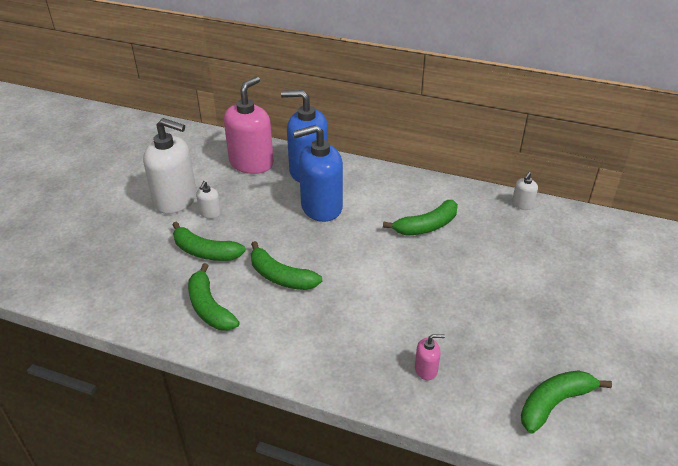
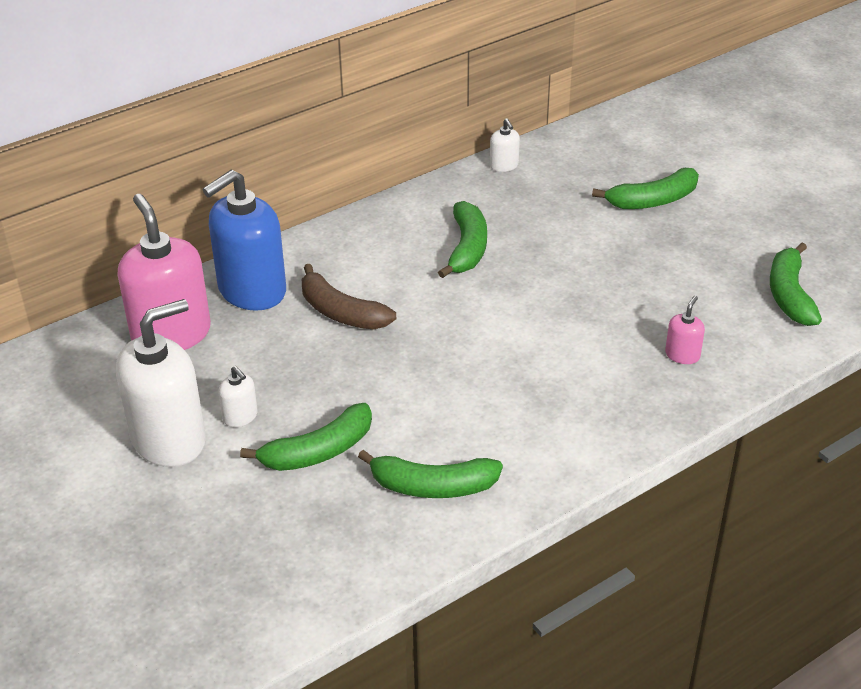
camera: 55 degrees left, 0 degrees up
(280, 277) = (437, 402): green banana -> green banana (653, 200)
(321, 207) = (341, 312): blue soap dispenser -> brown banana

